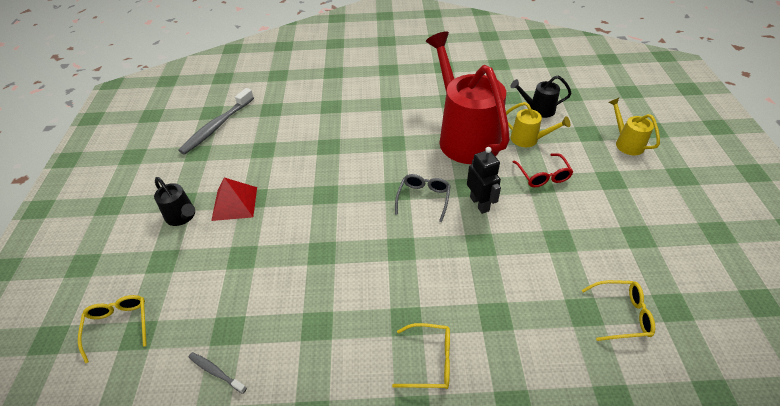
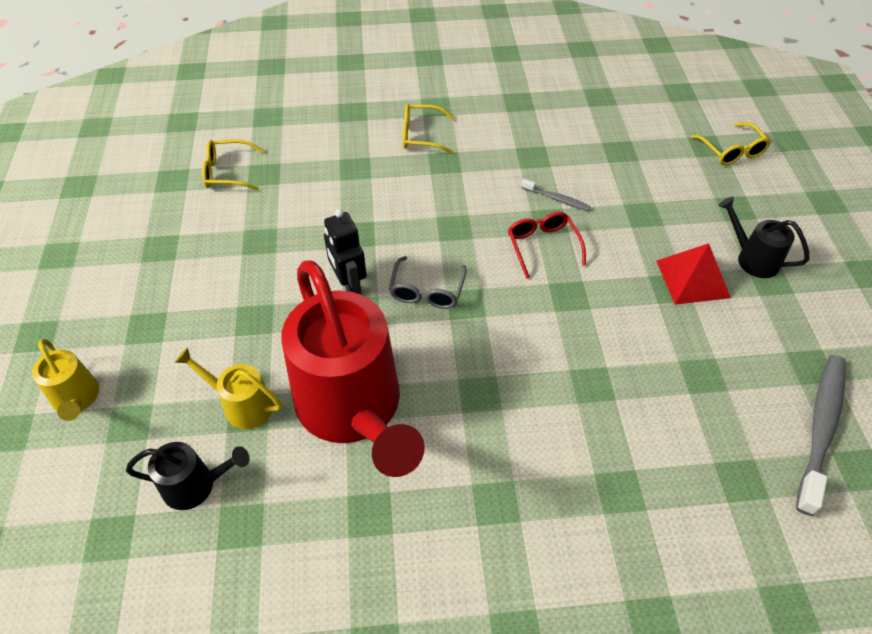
camera: 175 degrees right, 5 degrees up
(216, 372) = (613, 123): grey toothbrush -> grey toothbrush (557, 199)
(543, 176) = (245, 331): red glasses -> red glasses (542, 246)

